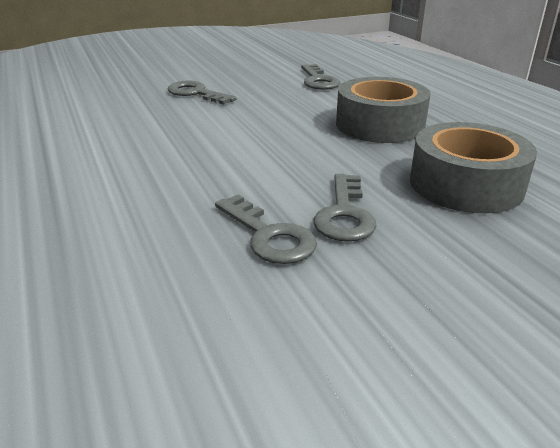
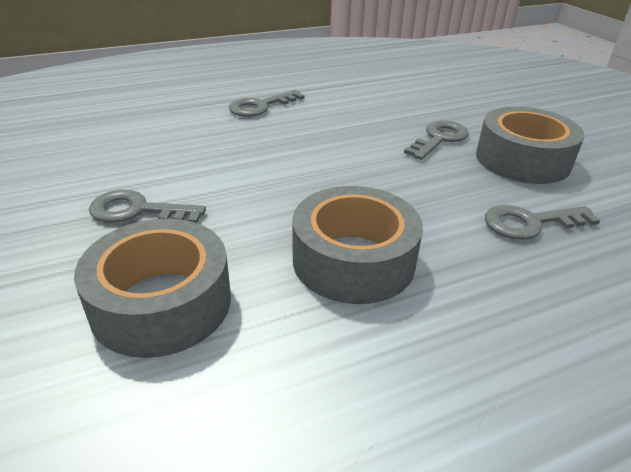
camera: 90 degrees right, 5 degrees up
(234, 74) = (522, 159): none -> grey tape
(269, 236) = (123, 175): grey key -> grey key (260, 106)

